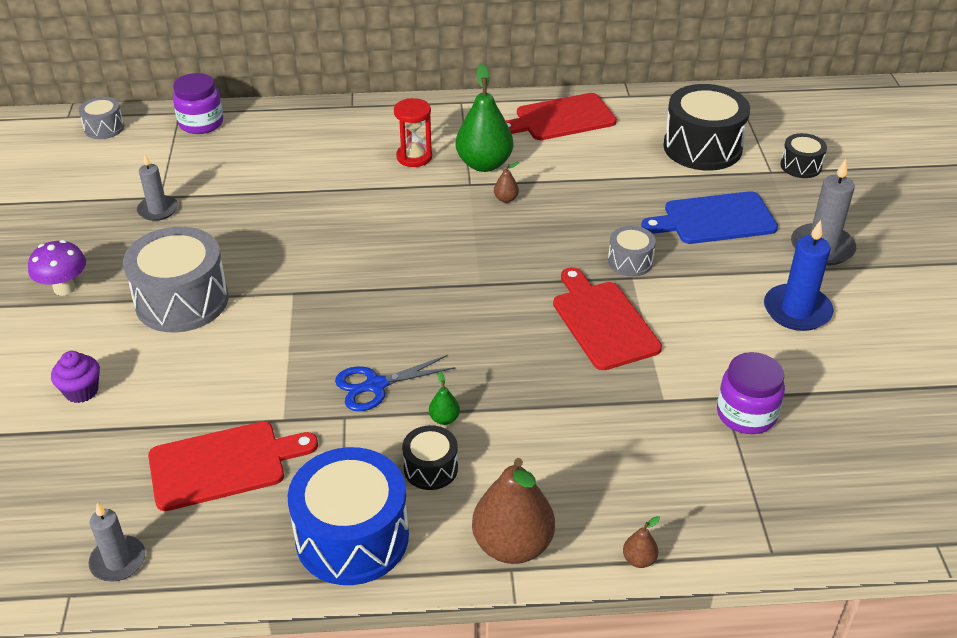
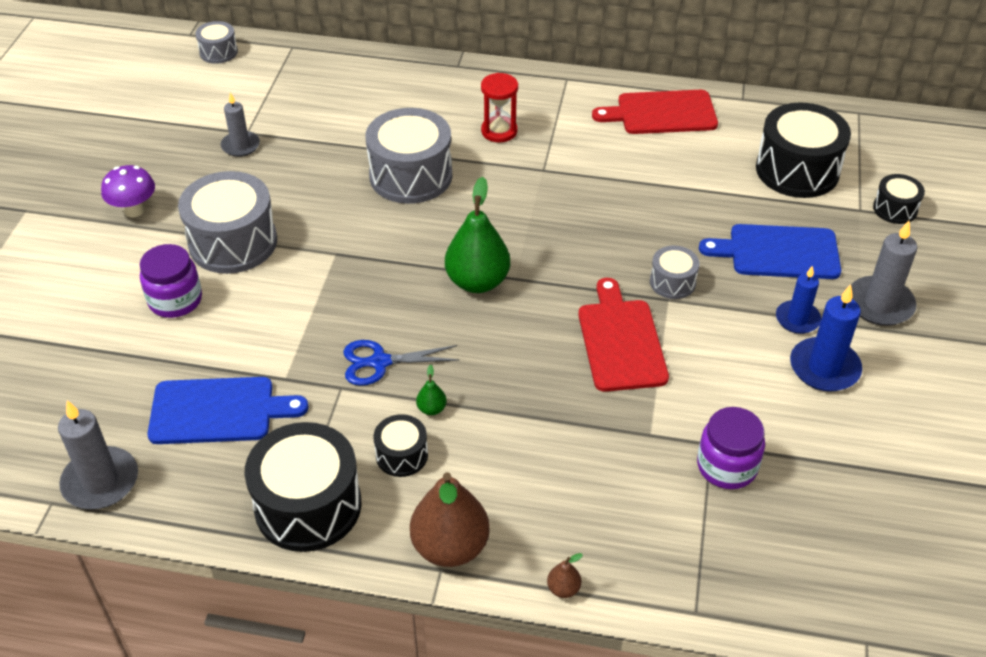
camera: 15 degrees right, 5 degrees up
(81, 391) = (118, 314): purple cupcake -> none
(118, 561) = (100, 481): grey candle -> grey candle, size x1.52
(201, 123) = (308, 61): purple jar -> purple jar (175, 300)
(223, 464) = (218, 411): red cutting board -> blue cutting board
(342, 209) = (411, 175): none -> grey drum
(352, 537) = (308, 505): blue drum -> black drum
(484, 164) = (565, 151): green pear -> green pear (477, 282)
(506, 199) = (573, 192): brown pear -> none
(755, 273) = (797, 319): none -> blue candle

